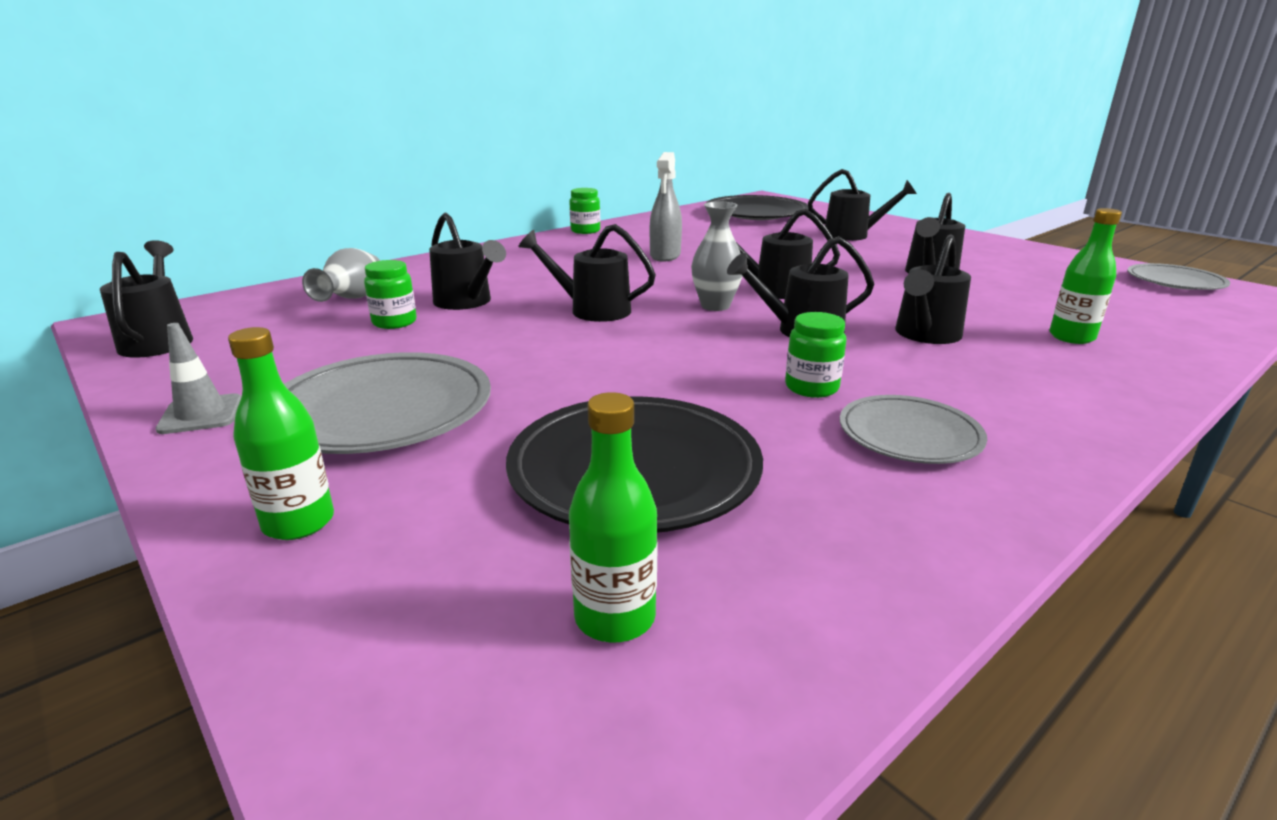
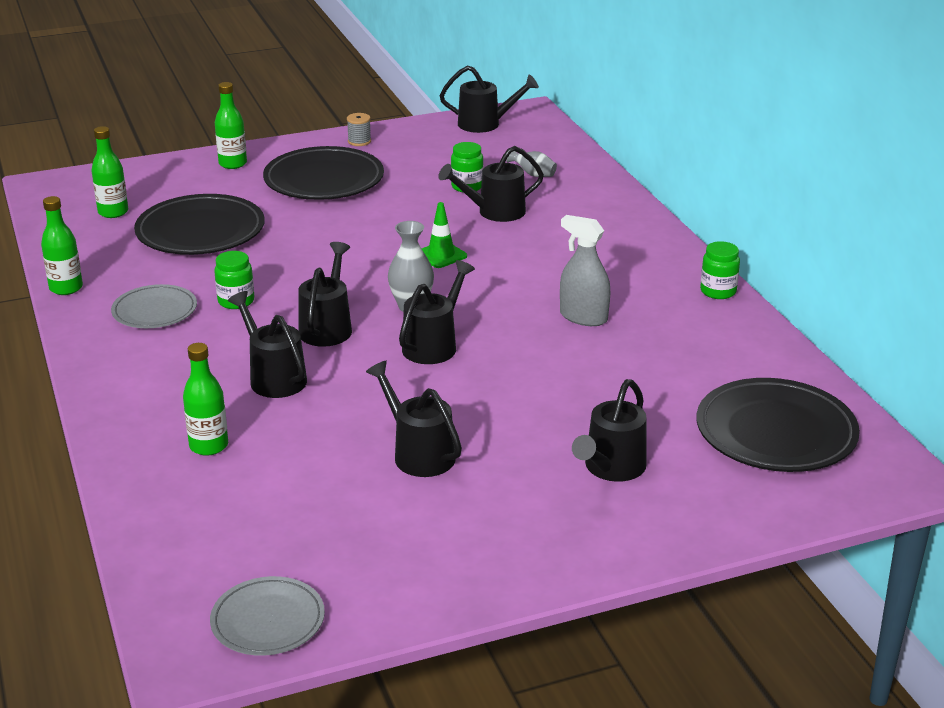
camera: 110 degrees right, 5 degrees up
(201, 414) = (359, 141): grey traffic cone -> grey spool
(352, 299) = (533, 174): grey vase -> grey vase, size x0.65
(382, 411) = (324, 180): grey plate -> black plate
(591, 310) = (441, 255): black watering can -> green traffic cone
(966, 548) = (66, 288): none -> green bottle

